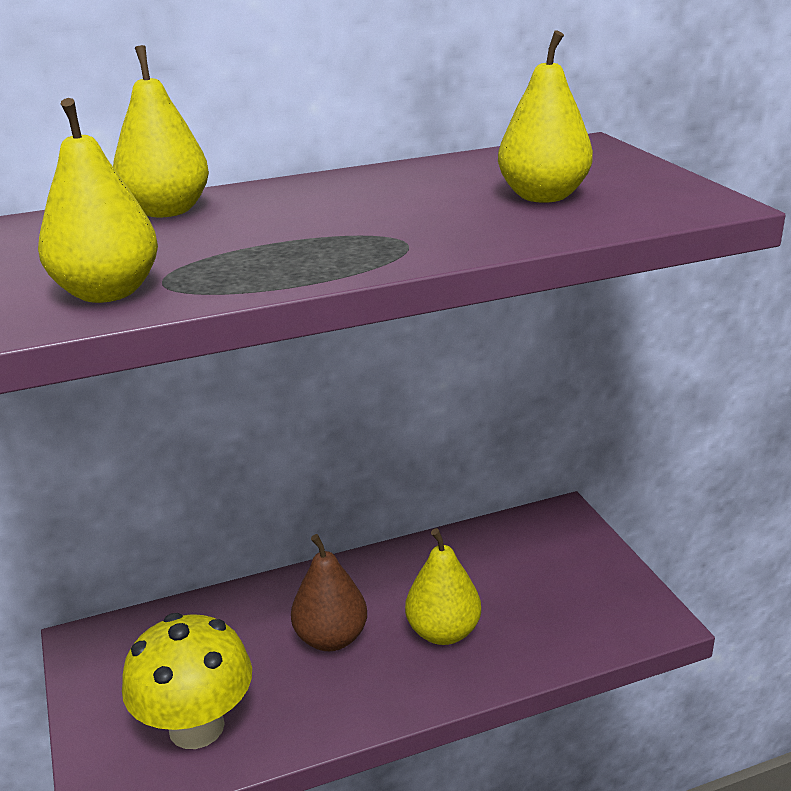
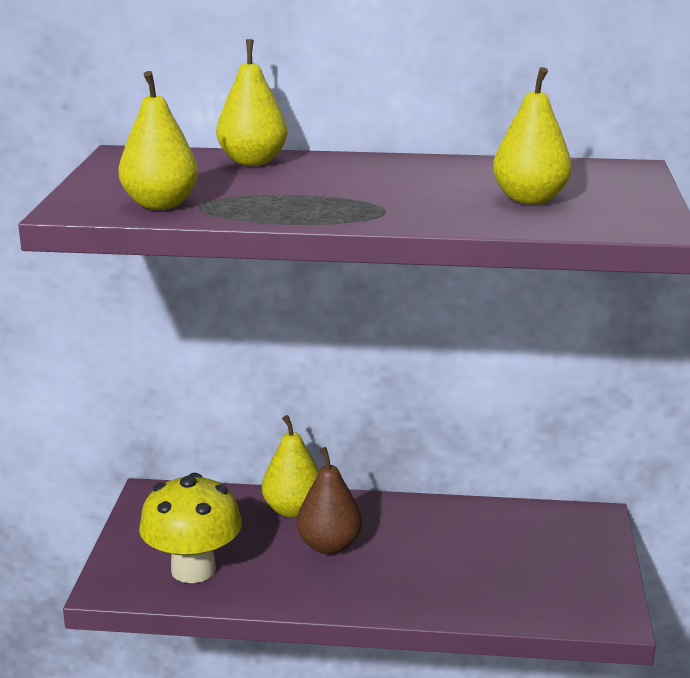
camera: 25 degrees right, 5 degrees down
(443, 632) = (420, 568): yellow pear -> yellow pear (293, 510)

